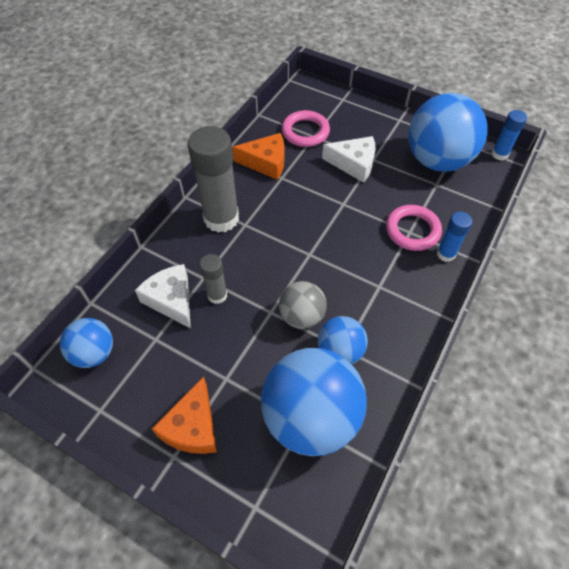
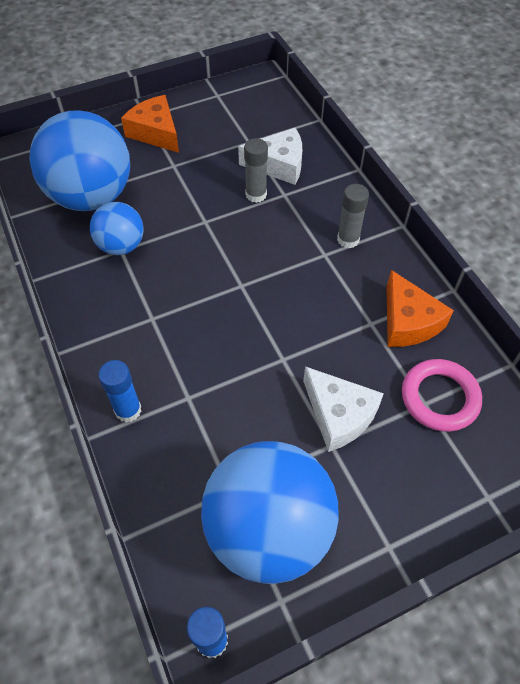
camera: 125 degrees right, 0 degrees up
(94, 353) = (268, 106): blue ball -> none
(221, 218) = (348, 239): grey glue stick -> grey glue stick, size x0.51
(266, 162) = (408, 321): orange cheese -> orange cheese turned 60 degrees counterclockwise
(302, 316) = (179, 239): grey ball -> none
(354, 164) = (339, 415): white cheese -> white cheese turned 90 degrees counterclockwise
(412, 230) = (187, 401): pink ring -> none

